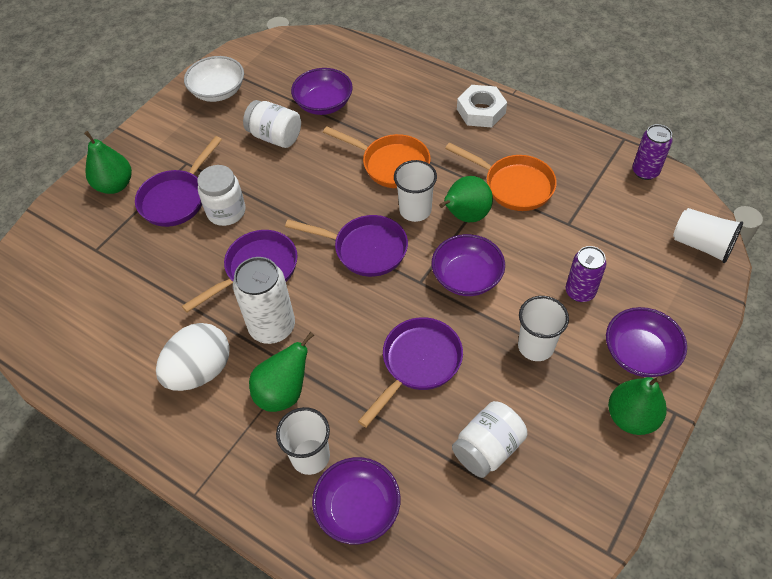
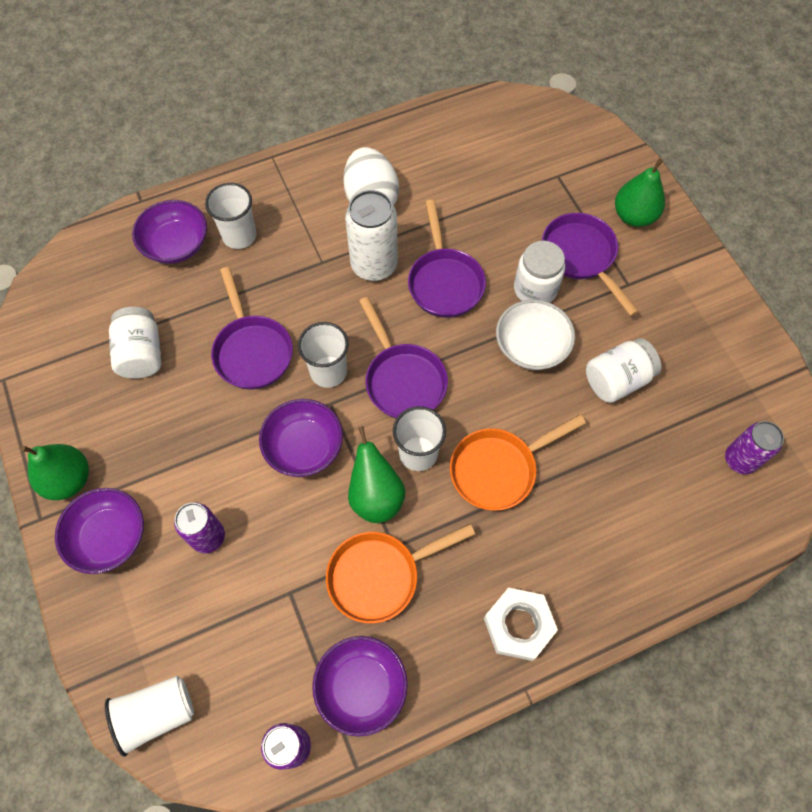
camera: 120 degrees right, 10 degrees up
(218, 91) = (730, 360): white bowl -> white bowl (531, 346)
(283, 392) = (306, 244): green pear -> none
(292, 64) = (740, 460): none -> purple can
(324, 104) = (642, 455): purple bowl -> purple bowl (361, 687)
(365, 249) = (403, 380): purple pan -> purple pan turned 75 degrees counterclockwise
(536, 346) = (190, 454): white cup -> white cup (328, 371)

